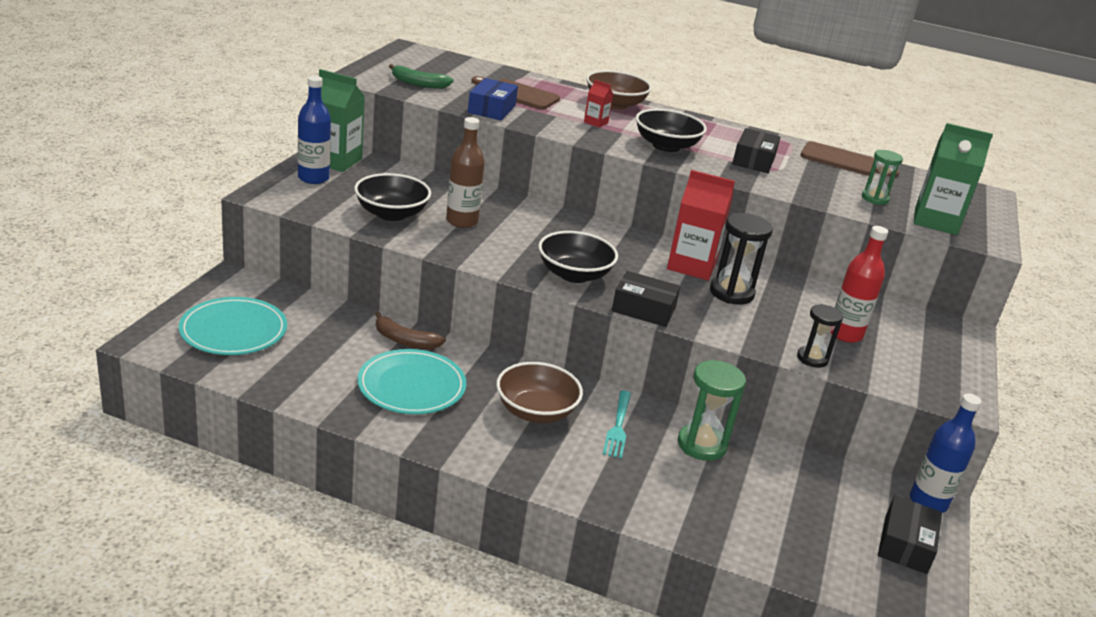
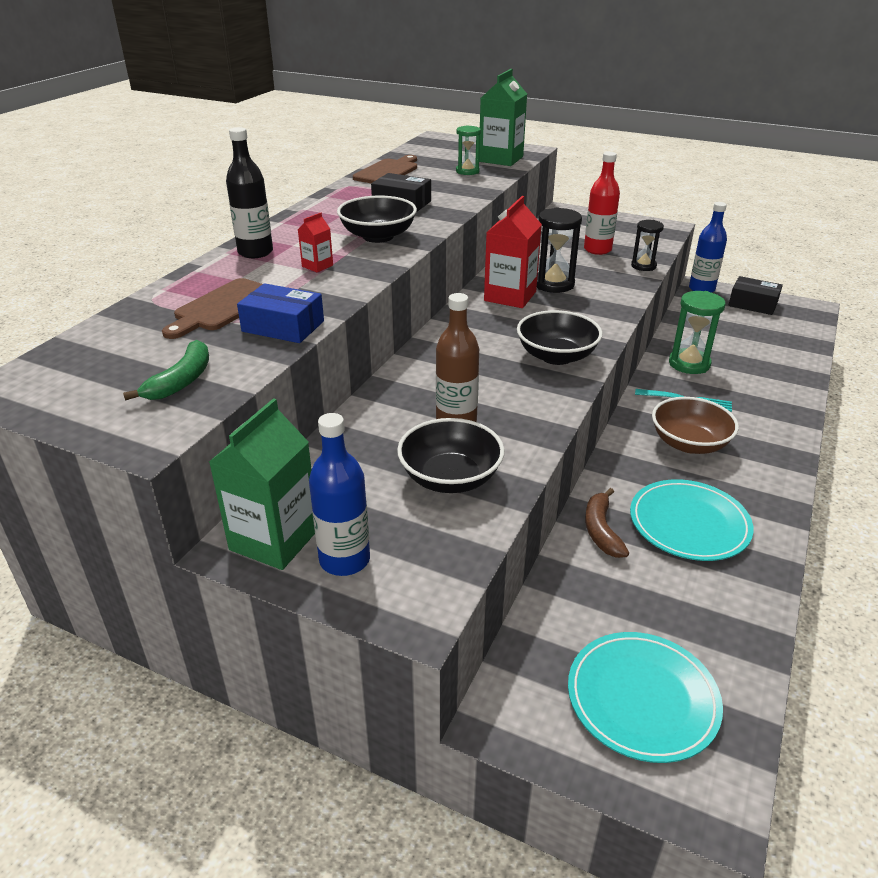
camera: 80 degrees left, 5 degrees up
(404, 340) = (601, 530): brown banana -> brown banana turned 150 degrees clockwise
(615, 104) = (255, 252): brown bowl -> black bottle
(643, 309) = (606, 326): black box -> none

